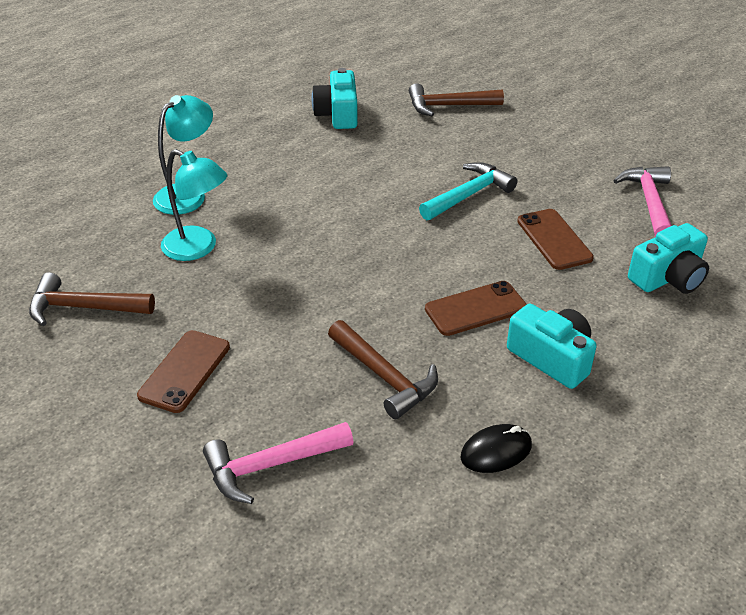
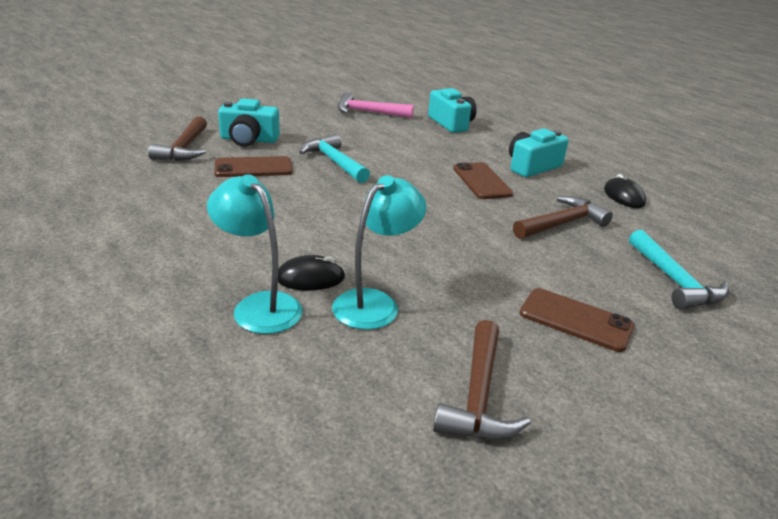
camera: 85 degrees left, 10 degrees down
(229, 212) = (310, 278): none -> black mouse
(271, 465) = (674, 281): pink hammer -> turquoise hammer
(338, 114) = (150, 198): turquoise camera -> turquoise camera (249, 140)
(554, 239) = (403, 144): brown phone -> brown phone (253, 168)

